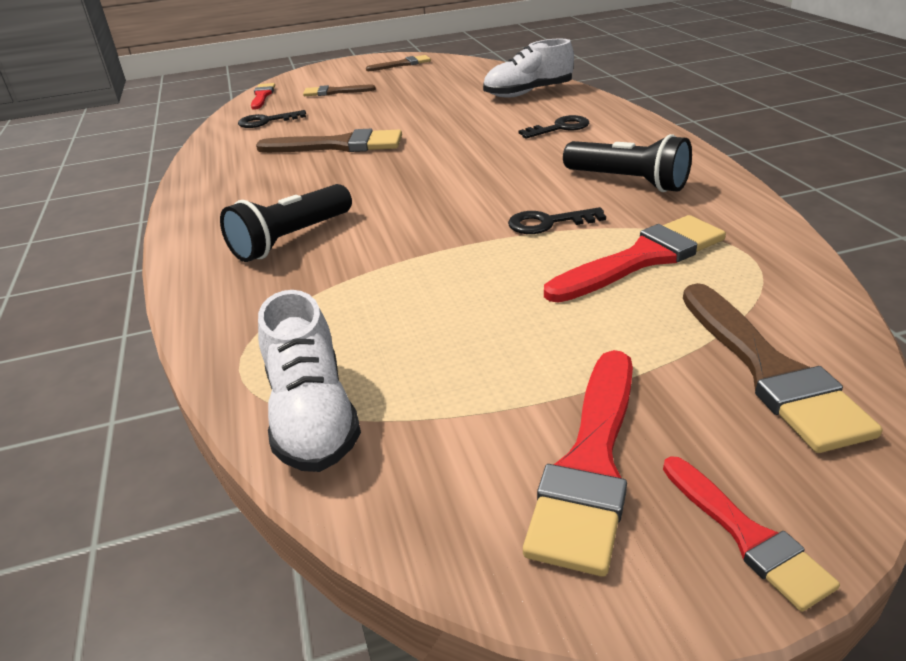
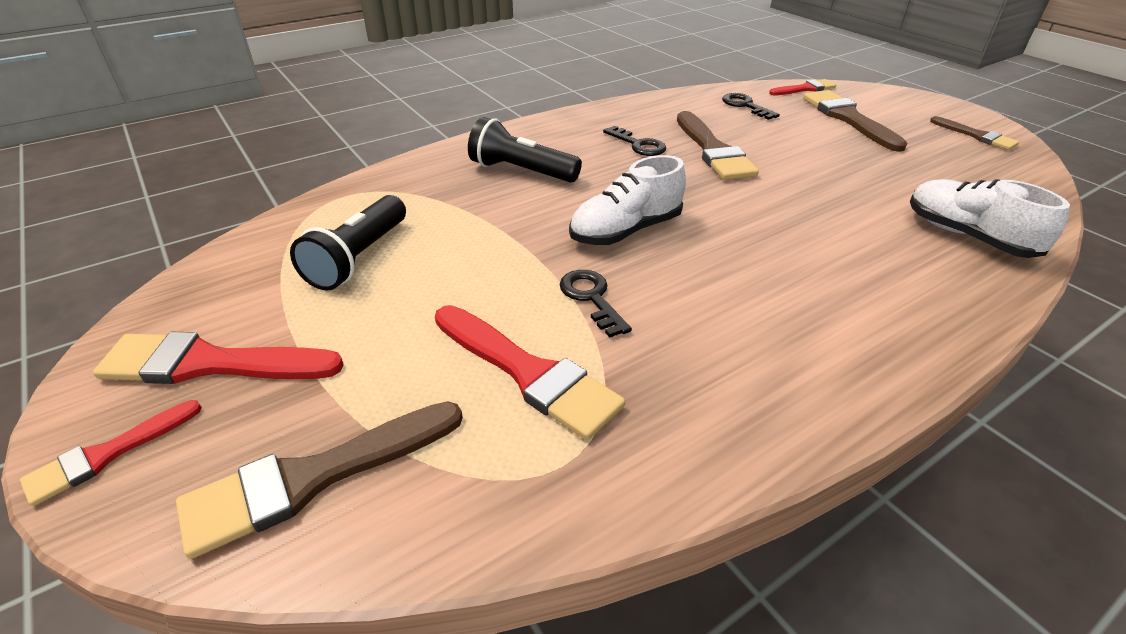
camera: 70 degrees right, 5 degrees up
(312, 416) = (291, 233): white shoe -> white shoe (625, 230)
(334, 92) = (848, 118): brown brush -> brown brush, size x1.69
(560, 128) = (863, 276): black key -> black key (638, 145)
(628, 182) = (724, 348): black flashlight -> black flashlight (359, 258)

